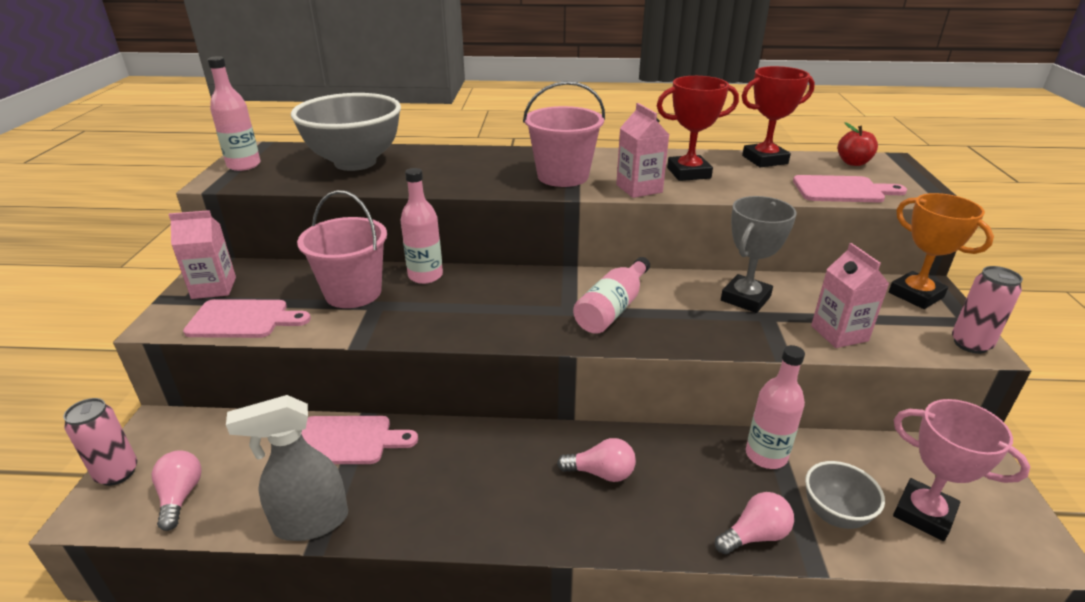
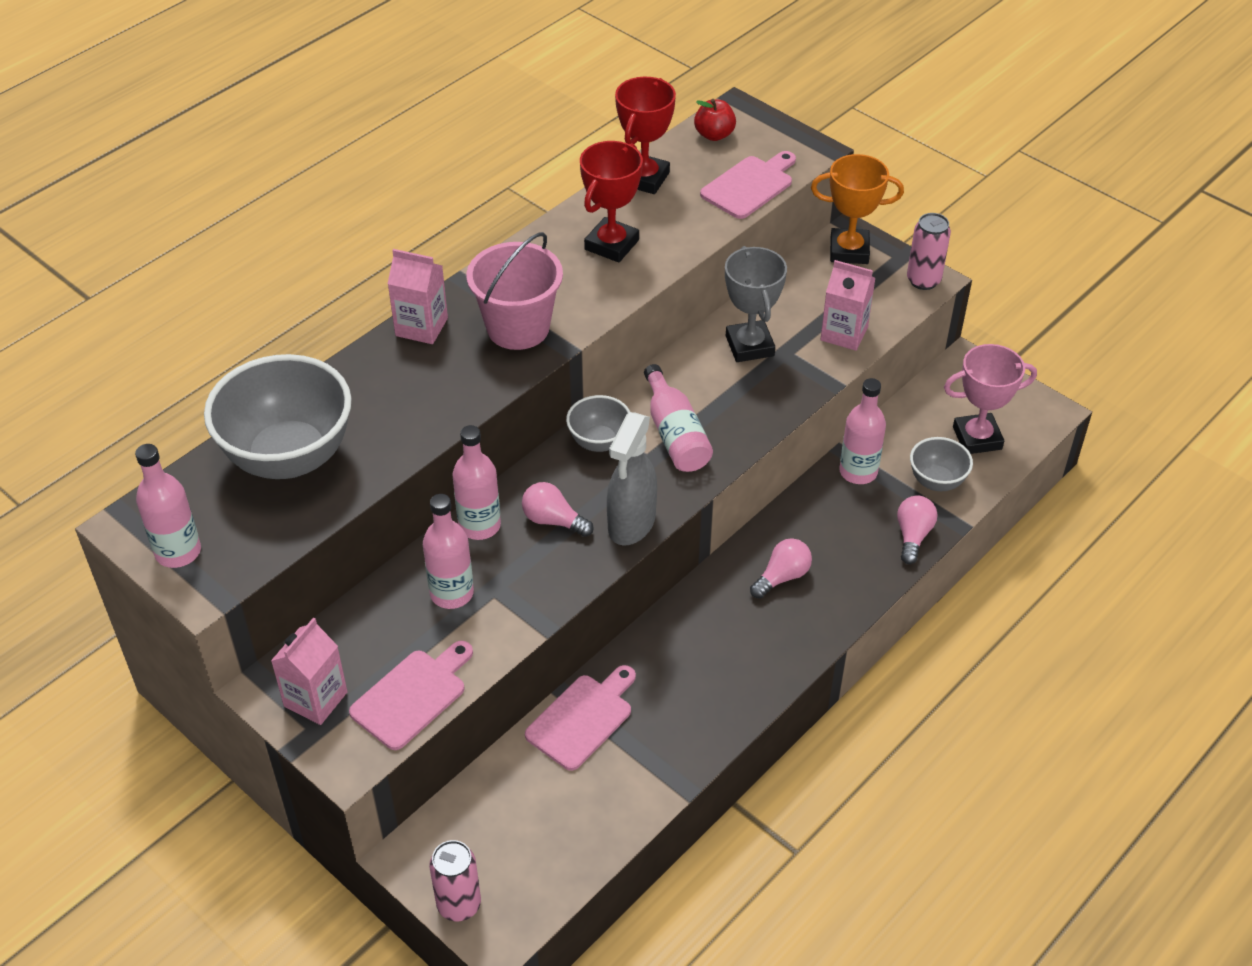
camera: 50 degrees left, 15 degrees up
(180, 496) = (541, 864): pink light bulb -> pink light bulb (553, 520)
(310, 522) = (660, 784): grey spray bottle -> grey spray bottle (631, 524)
(353, 292) = (452, 593): pink bucket -> pink bottle
(559, 283) = (599, 442): none -> grey bowl
(639, 188) = (604, 297): pink carton -> pink carton (421, 327)

